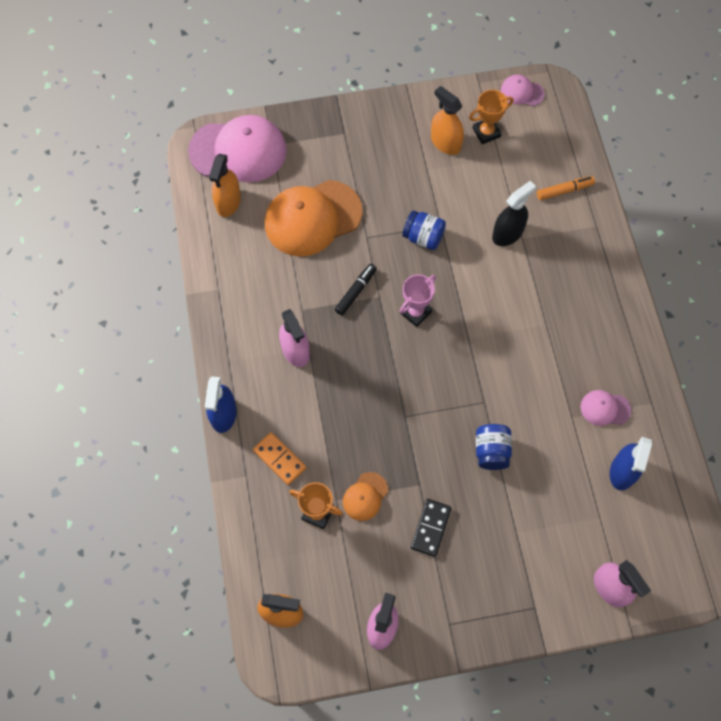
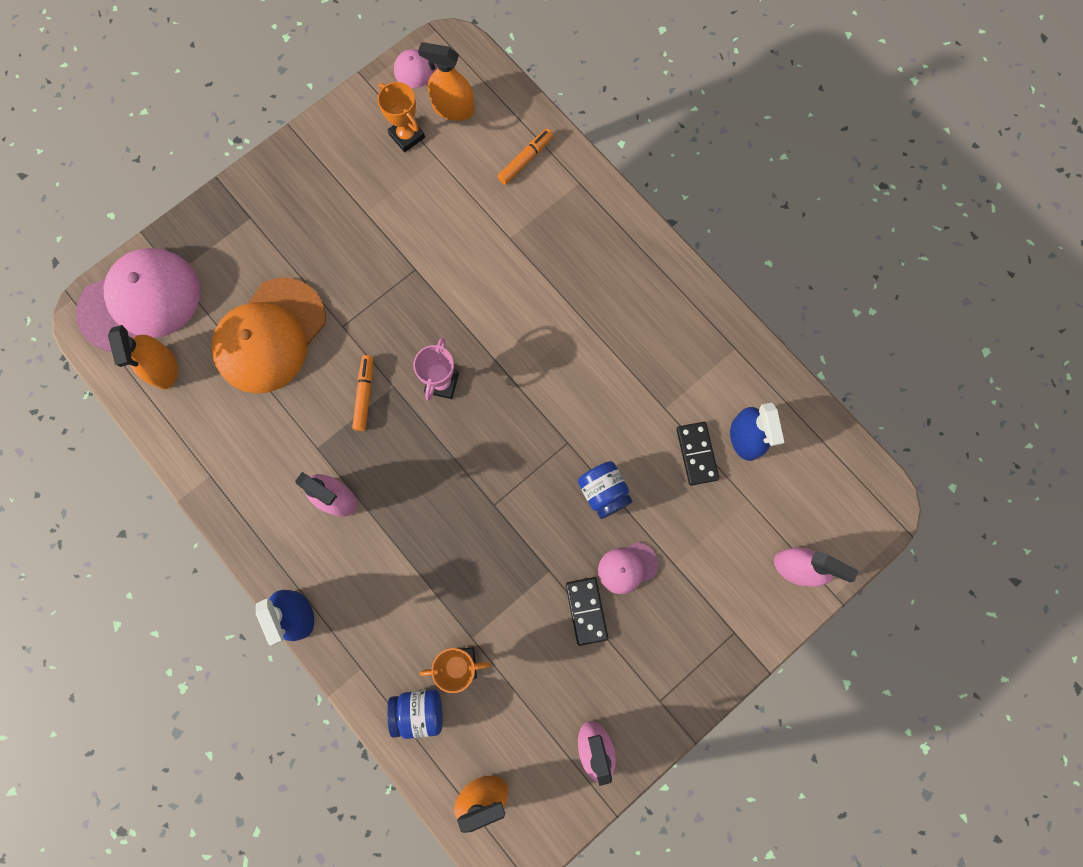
camera: 30 degrees left, 10 degrees up
(279, 459) = (387, 629): orange domino -> none
(355, 291) = (364, 395): black marker -> orange marker
(365, 496) = (500, 616): orange cap -> none
(423, 237) = (404, 293): blue jar -> blue jar (419, 711)
(445, 143) = (369, 171): orange spray bottle -> orange spray bottle (453, 108)
(486, 132) = (407, 136): orange trophy -> orange trophy turned 75 degrees counterclockwise
(507, 233) = (491, 241): black spray bottle -> none
(578, 463) = (697, 454): none -> black domino
(605, 408) = (693, 380): pink cap -> pink cap (627, 567)

